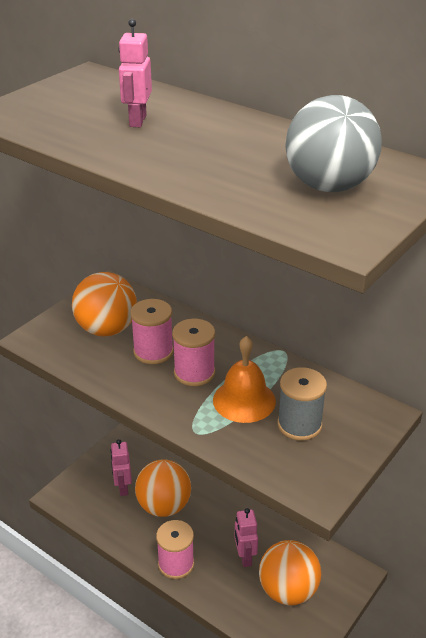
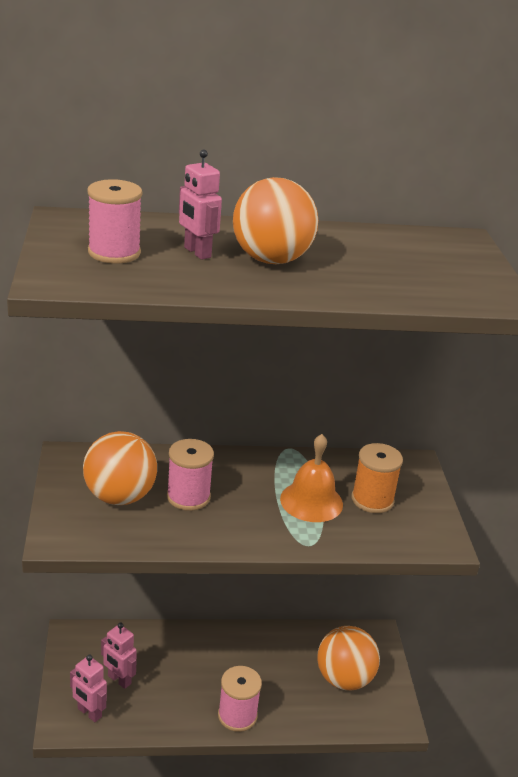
camera: 45 degrees left, 5 degrees down
(164, 506) = (175, 673): orange ball -> orange ball (271, 260)
(194, 373) = (245, 498): pink spool -> pink spool (114, 253)
(244, 557) = (286, 674): pink robot -> pink robot (89, 713)
(299, 425) = (372, 500): grey spool -> orange spool
(329, 186) = (427, 265): grey ball -> none

